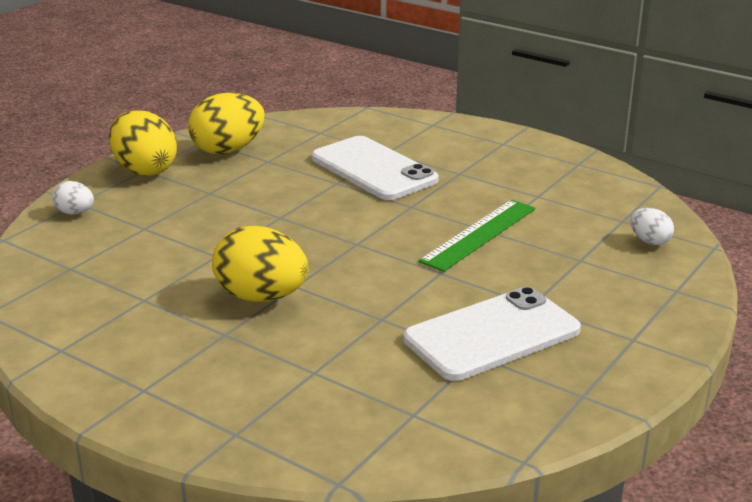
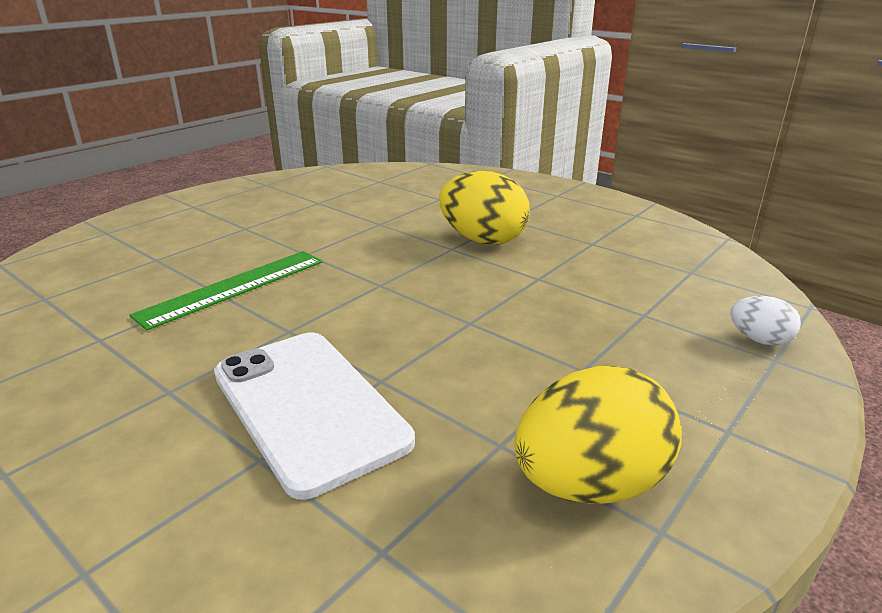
camera: 175 degrees left, 0 degrees up
(145, 170) = (725, 428): yellow egg -> none
(492, 335) = (297, 211): white phone -> none
(649, 241) = (56, 272): white egg -> none

